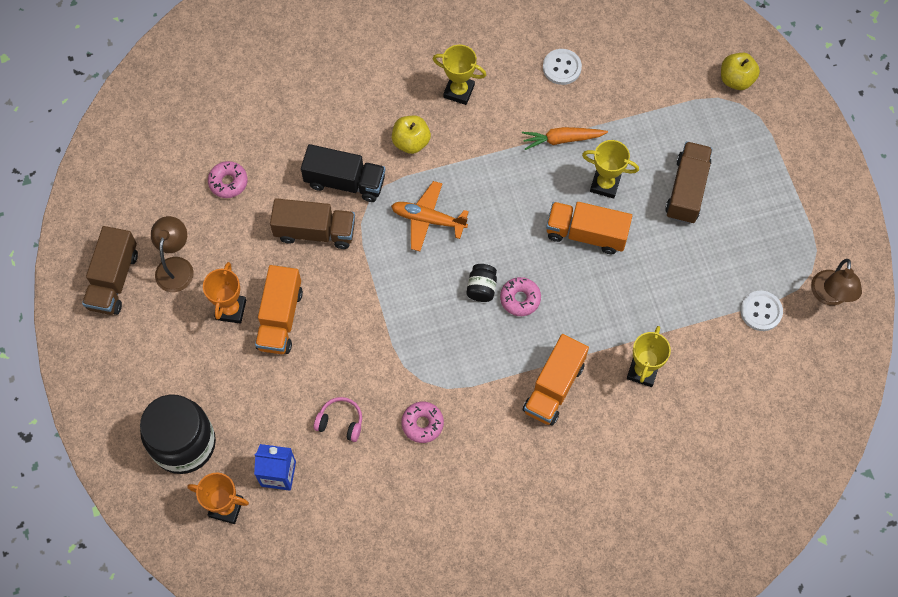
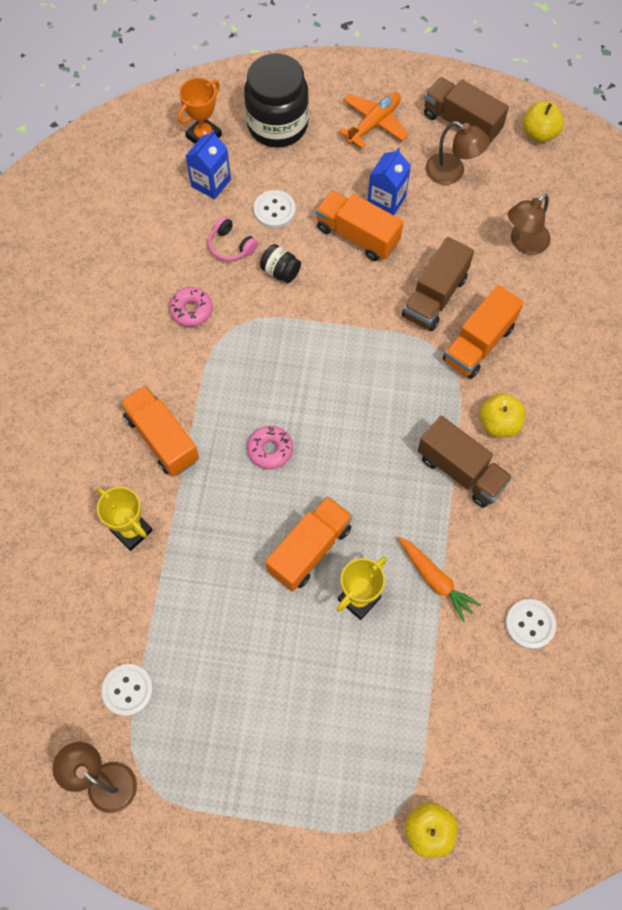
camera: 115 degrees right, 0 degrees up
(99, 210) = (539, 133): none -> yellow apple
(228, 182) = (524, 243): pink donut -> brown lamp
(231, 309) = (386, 200): orange trophy -> blue carton
(284, 401) = (274, 210): none -> white button
(340, 422) = (231, 246): pink headphones -> pink headphones turned 90 degrees clockwise
(345, 182) = (478, 343): black truck -> orange truck
(428, 219) = (400, 402): orange plane -> orange plane (374, 123)
(459, 91) = (543, 498): yellow trophy -> none
(481, 288) = (300, 419): black jar -> black jar (280, 271)
(562, 139) = (435, 579): orange carrot -> orange carrot turned 120 degrees clockwise
(686, 190) = (310, 686): brown truck -> brown truck (461, 471)

